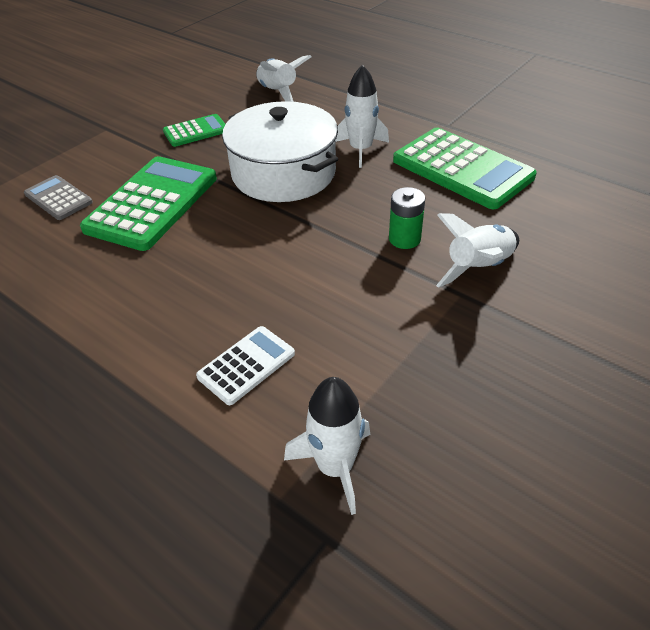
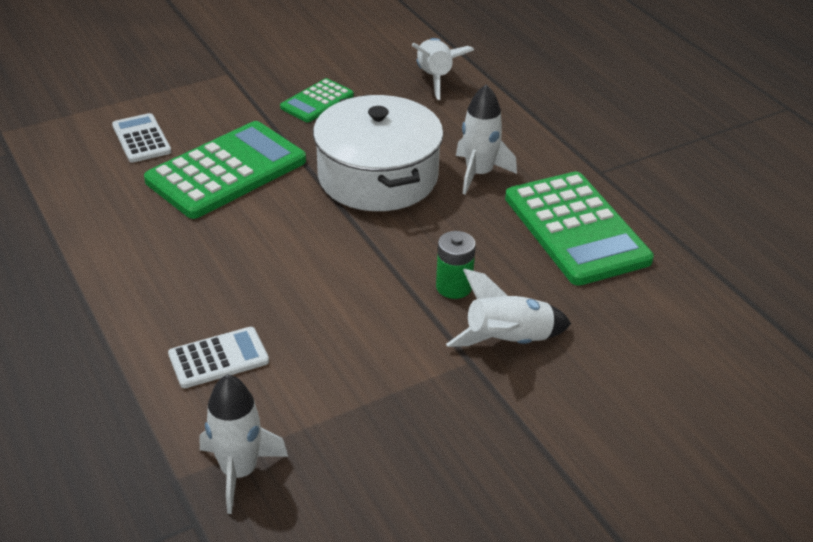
camera: 20 degrees right, 5 degrees down
(58, 198) = (141, 139): grey calculator -> white calculator
(196, 131) = (317, 101): green calculator -> green calculator turned 135 degrees clockwise

